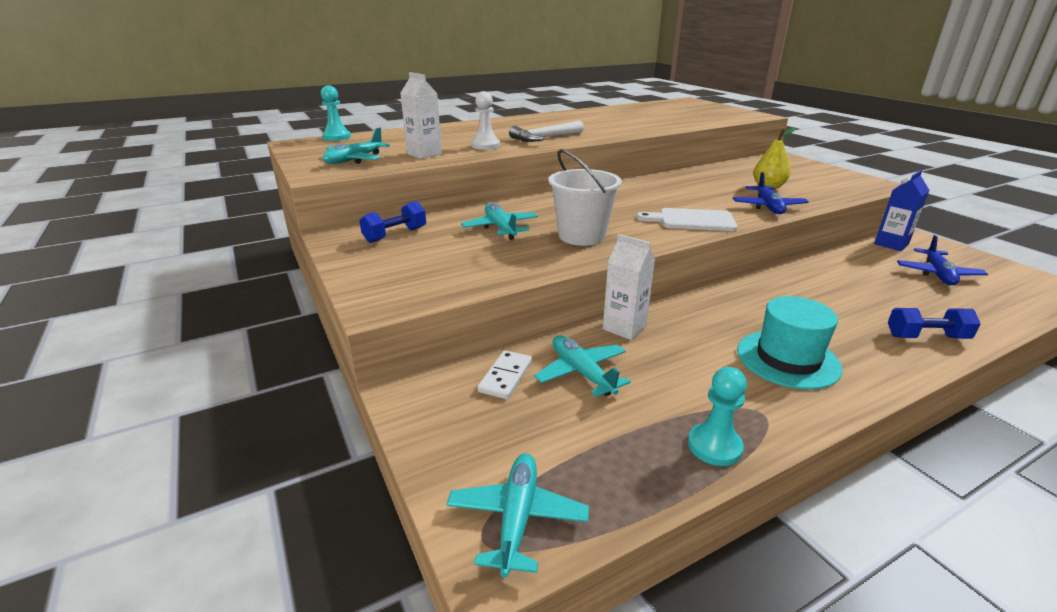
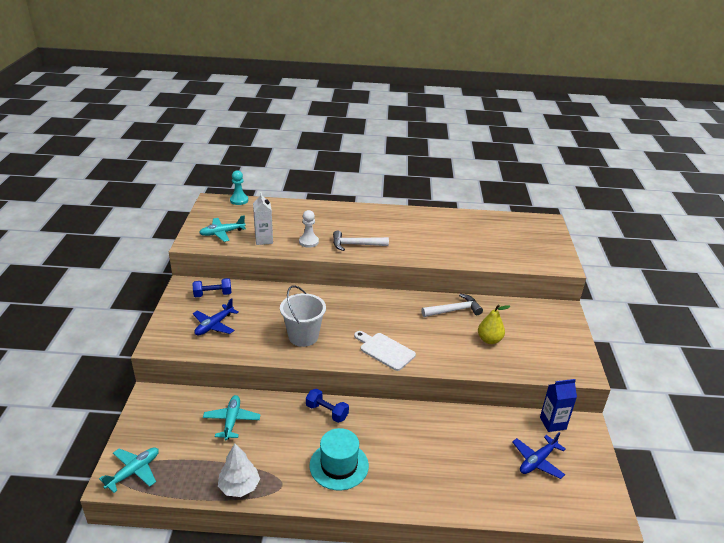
camera: 30 degrees right, 5 degrees up
(500, 228) = (269, 311): turquoise plane -> none
(505, 377) = (197, 406): white domino -> none
(624, 328) = (284, 404): white carton -> none
(698, 178) = (454, 310): none -> white hammer
(714, 446) = (239, 487): turquoise pawn -> white tree
(768, 207) = (454, 359): blue plane -> blue plane (214, 325)
(926, 337) = (440, 494): blue dumbbell -> blue dumbbell (327, 412)

